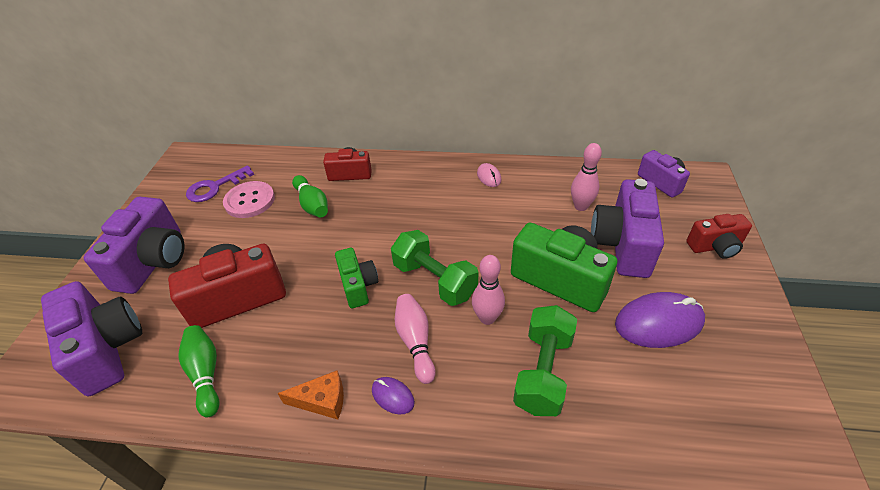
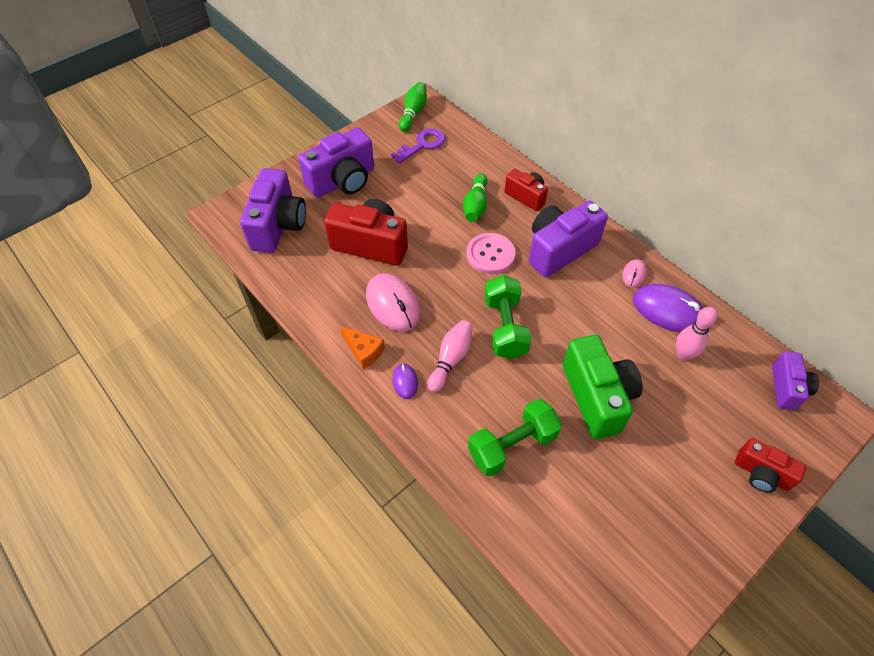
camera: 40 degrees right, 10 degrees up
(205, 374) = (316, 283): green bowling pin -> green bowling pin (413, 113)
(215, 187) = (422, 145): purple key -> purple key turned 135 degrees clockwise
(249, 201) = (436, 172): pink button -> pink button (490, 254)
(311, 335) = (392, 304): none -> pink mouse
(358, 286) = (450, 292): green camera -> none
(487, 318) = (513, 381): pink bowling pin -> none
(622, 244) = (680, 410): purple camera -> purple camera (559, 250)
(658, 323) = (634, 485): purple mouse -> purple mouse (668, 310)

